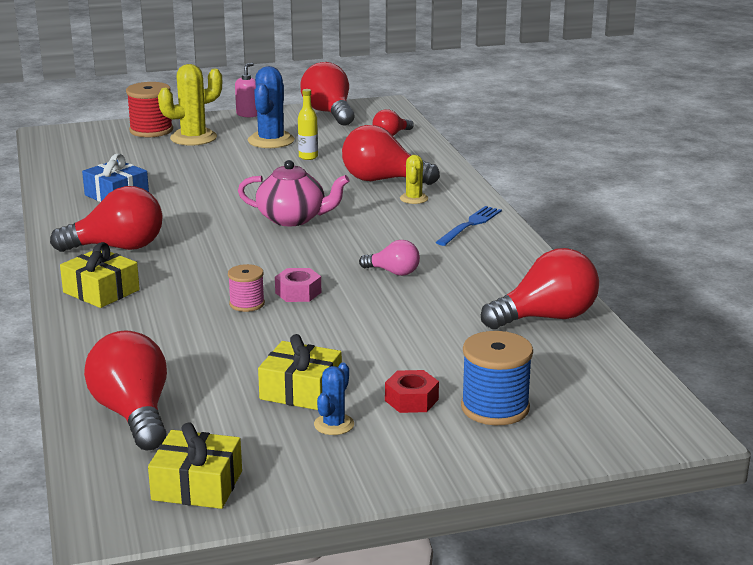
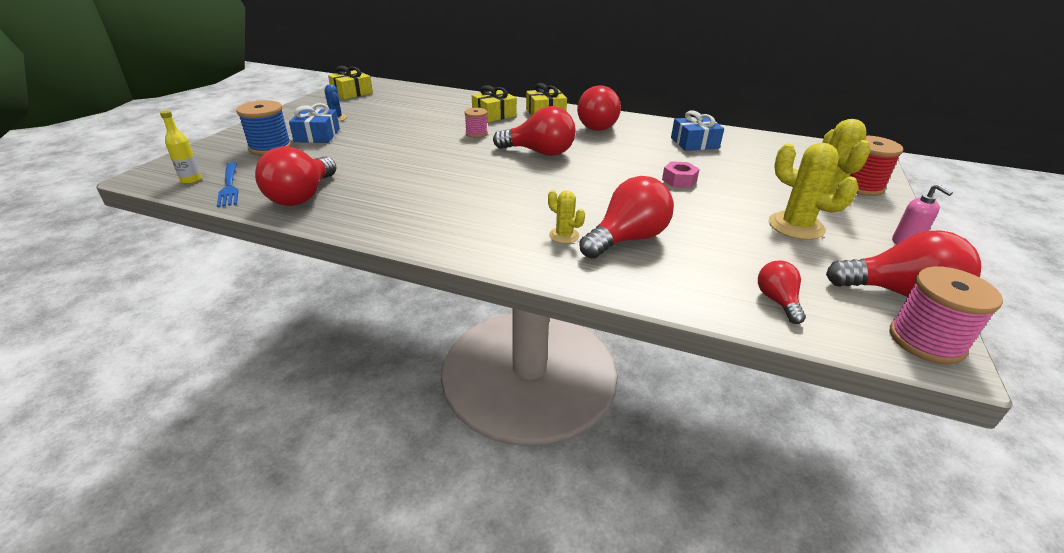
camera: 125 degrees right, 10 degrees up
(133, 414) = (418, 95): red light bulb -> red light bulb (539, 152)
(271, 141) = (796, 226): blue cactus -> yellow cactus
(293, 219) = (582, 178): pink teapot -> none
(298, 292) = (467, 147): pink nut -> pink nut (679, 180)
(301, 390) = (373, 120): yellow gift -> yellow gift (494, 114)
(308, 157) = (728, 227): yellow bottle -> yellow bottle (191, 180)
(374, 107) = (926, 341): none -> pink spool
(393, 272) = (446, 178): pink light bulb -> none
(411, 400) = (317, 135): red nut -> blue gift
(470, 225) = (474, 236): blue fork -> blue fork (229, 186)

